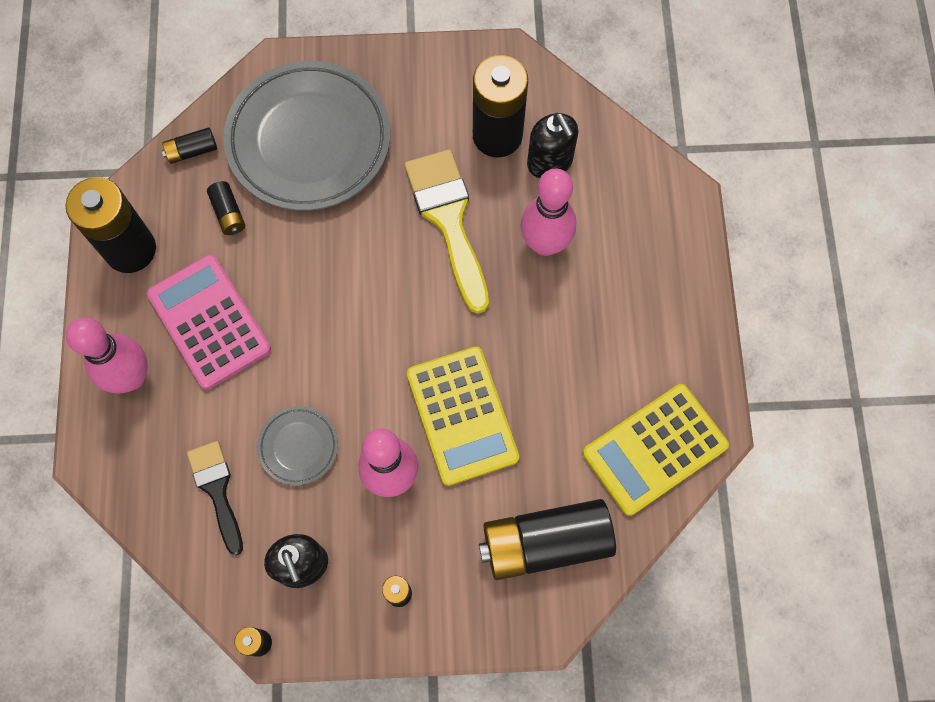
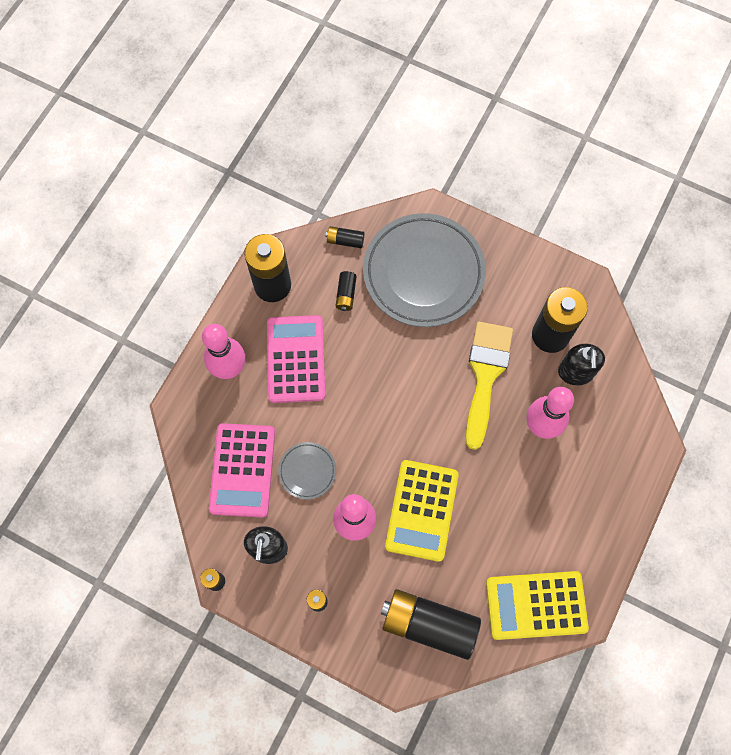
camera: 30 degrees right, 0 degrees up
(217, 490) = (242, 470): black brush -> pink calculator

